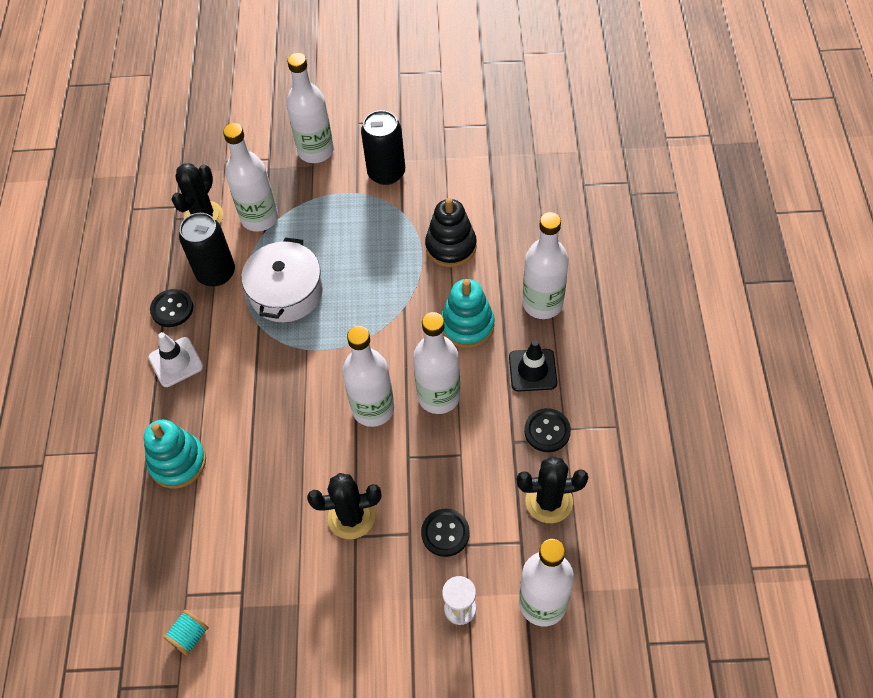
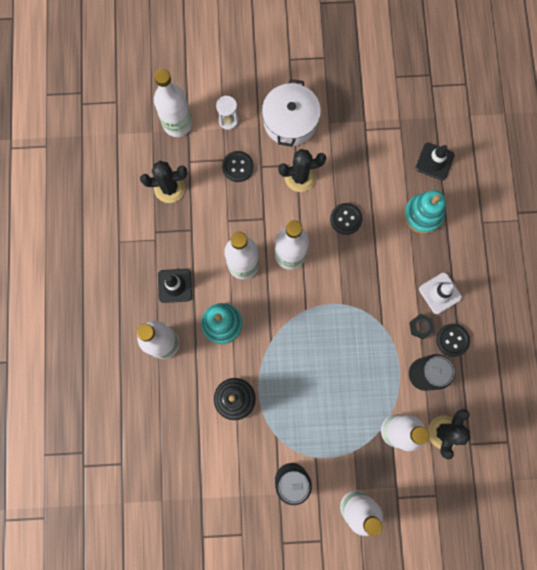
camera: 175 degrees right, 20 degrees up
(144, 540) = (434, 161): none -> black traffic cone
(189, 636) = (393, 103): turquoise spool -> none
(209, 323) = (420, 327): none -> black nut
(286, 292) = (364, 355): white pot -> white pot (290, 121)
(547, 431) = (167, 238): black button -> black button (346, 219)

